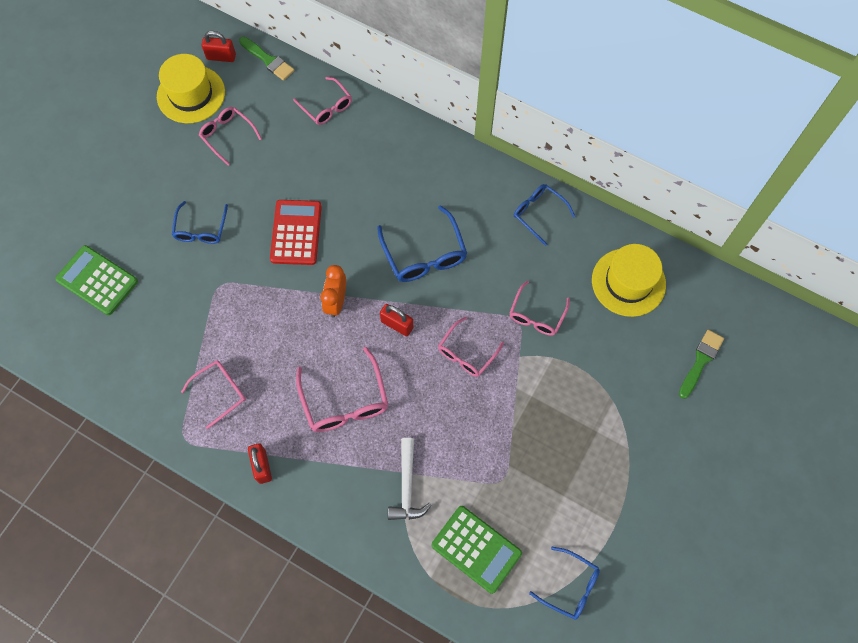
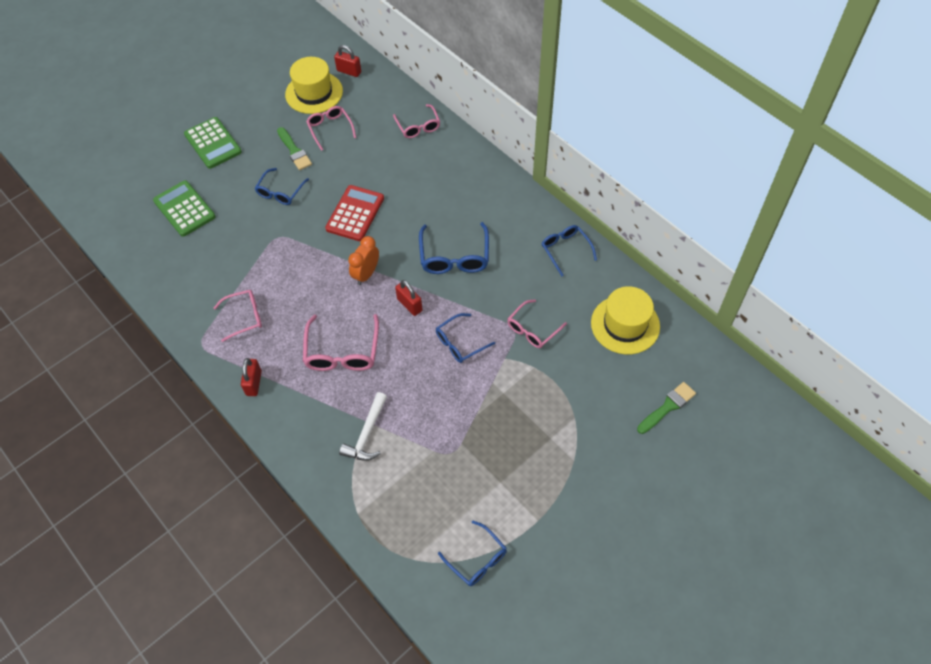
camera: 20 degrees right, 10 degrees down
(268, 60) = (385, 82): green brush -> green brush (294, 151)
(467, 353) = (460, 343): pink glasses -> blue glasses
(476, 549) = (406, 502): green calculator -> green calculator (213, 143)

